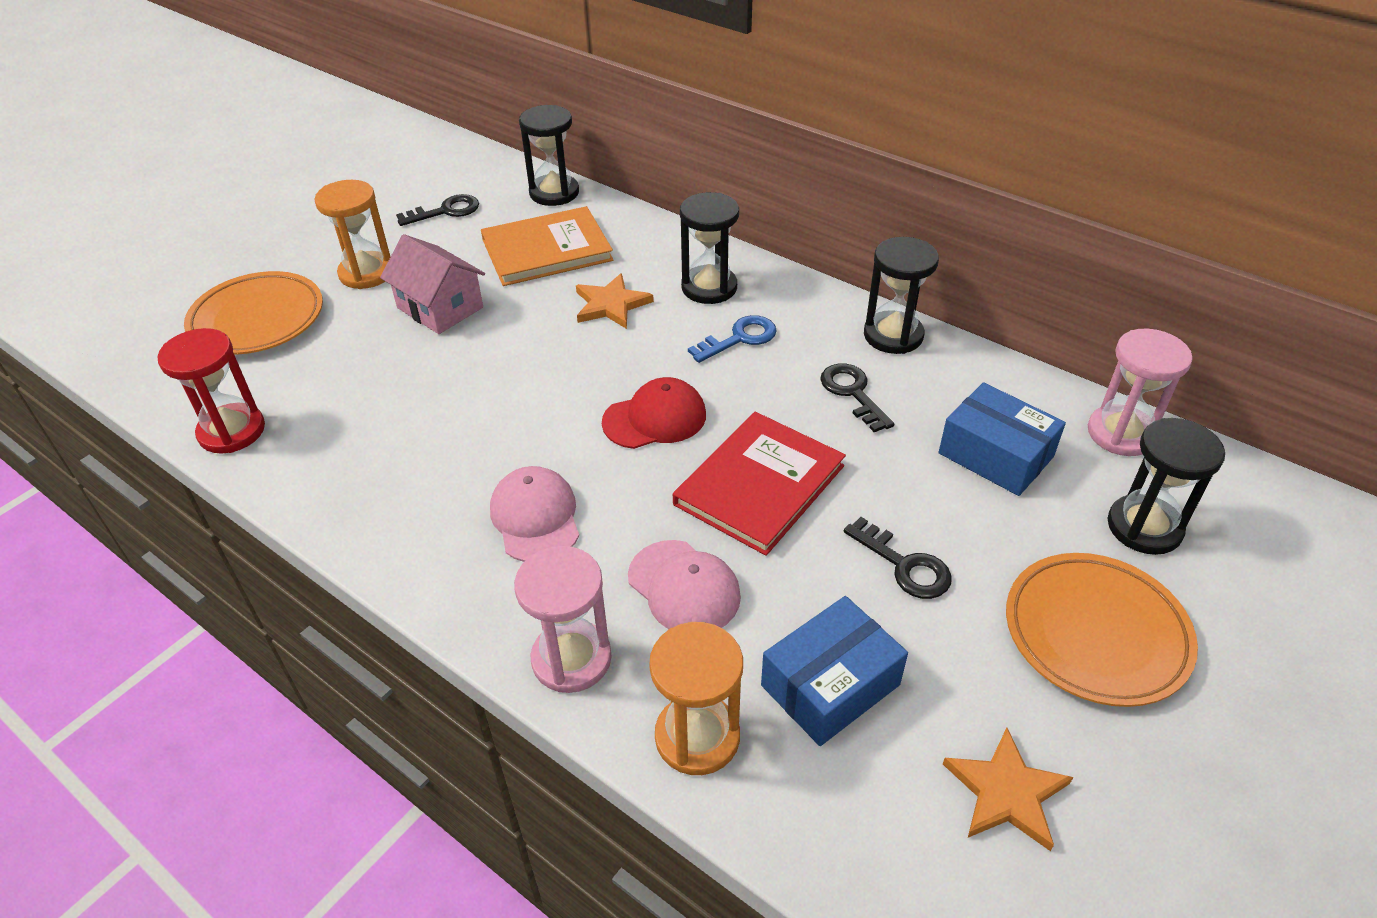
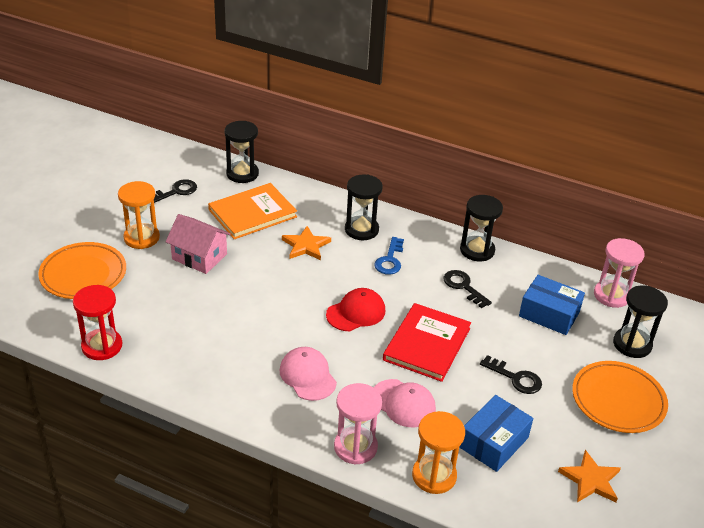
camera: 15 degrees left, 5 degrees down
(740, 338) = (390, 260): blue key -> blue key turned 150 degrees clockwise

